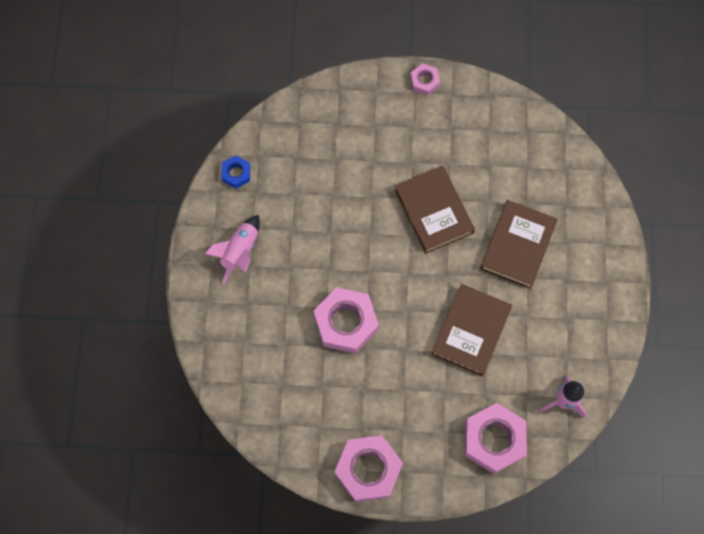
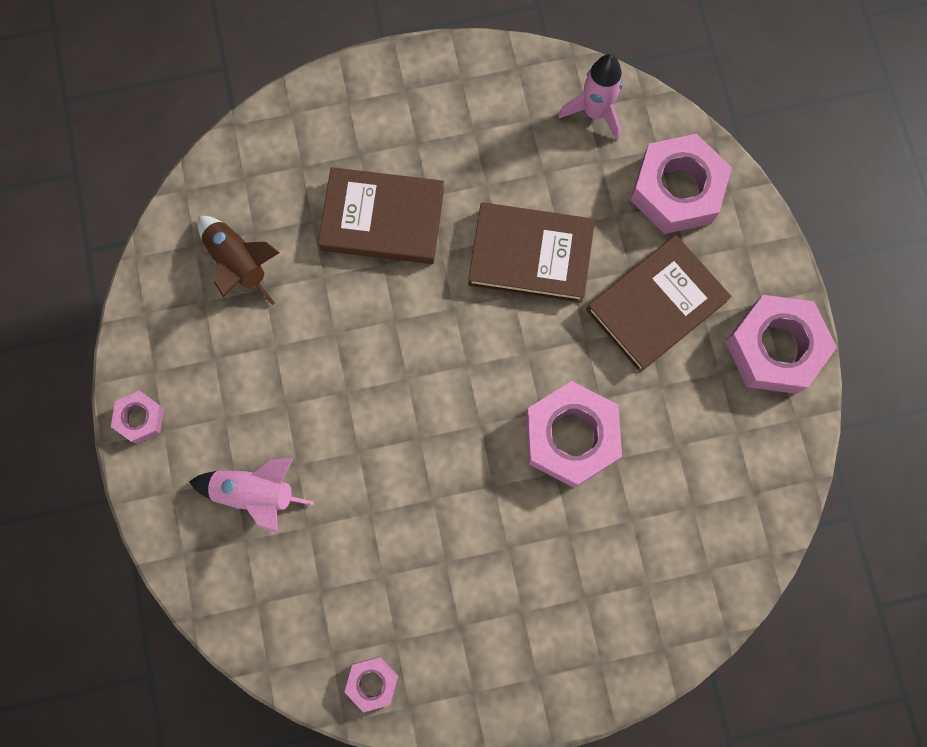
camera: 105 degrees left, 5 degrees up
(236, 173) = (372, 683): blue nut -> pink nut
(240, 251) = (503, 635): pink rocket -> pink rocket (255, 493)
(434, 211) = (358, 351): brown book -> brown book (655, 305)
(508, 155) = (239, 263): none -> brown rocket

